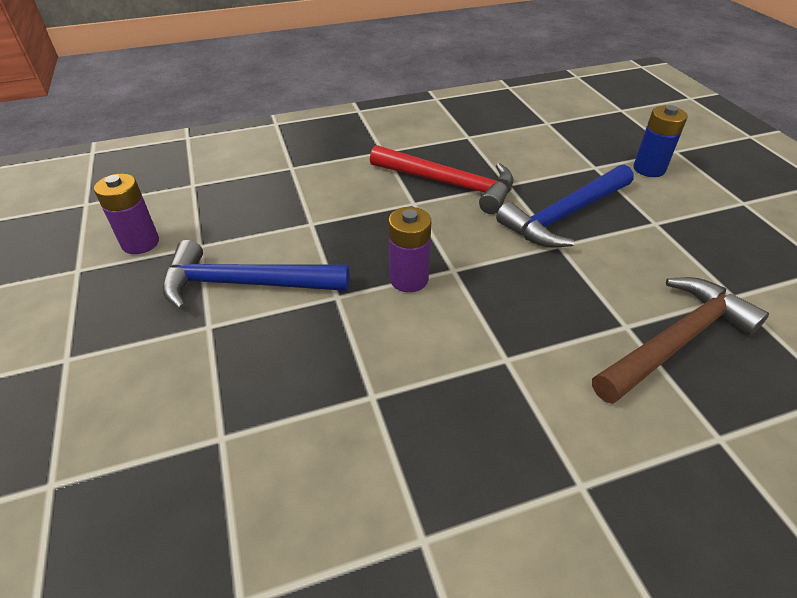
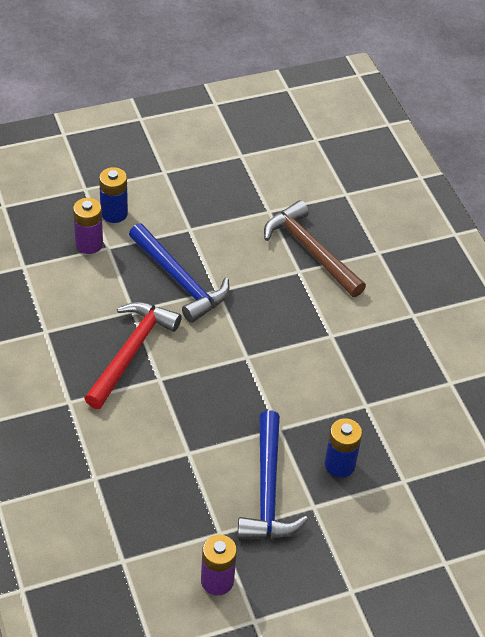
camera: 95 degrees left, 5 degrees up
(268, 357) = (339, 465): none -> blue battery
(409, 279) = (259, 384): purple battery -> purple battery (89, 244)

